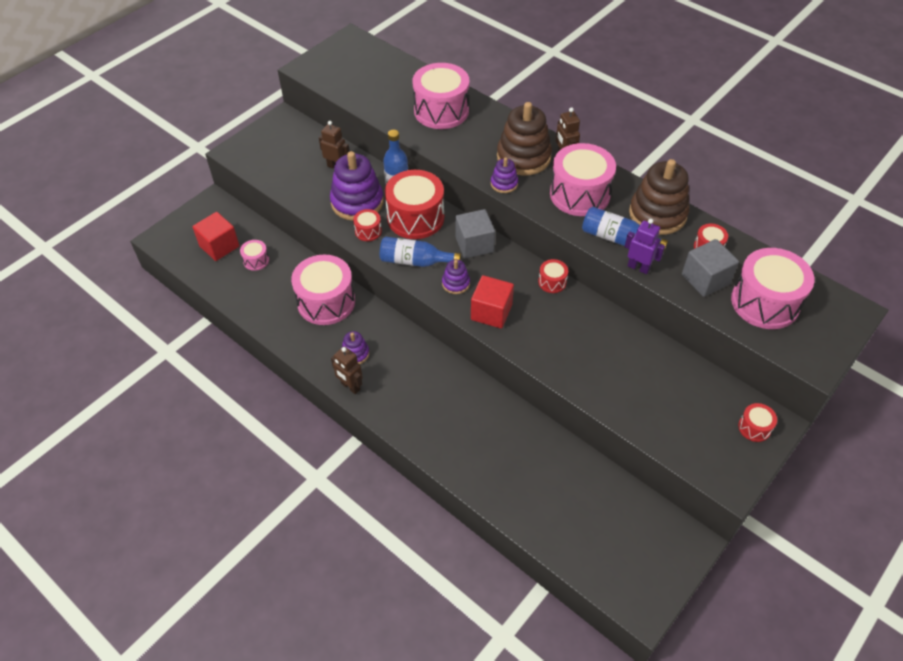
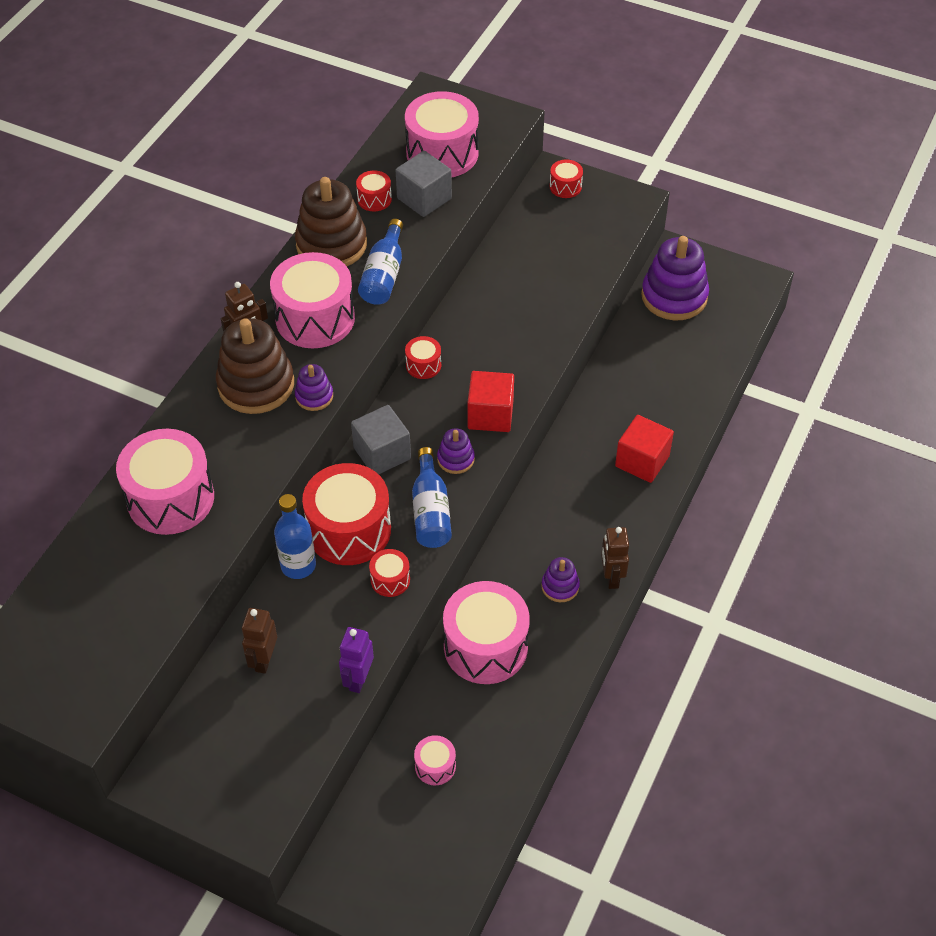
camera: 105 degrees left, 0 degrees up
(219, 246) = (420, 832): red cube -> red cube (642, 461)
(350, 386) = (611, 577): brown robot -> brown robot turned 150 degrees clockwise
(357, 202) = (335, 610): purple stacking toy -> purple stacking toy (674, 296)
(638, 267) = (424, 253): purple robot -> purple robot (358, 679)

